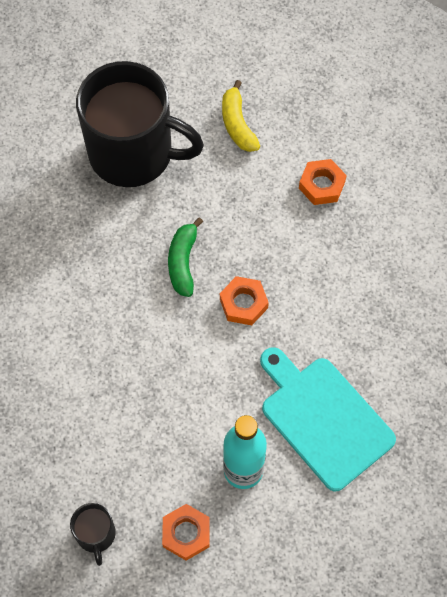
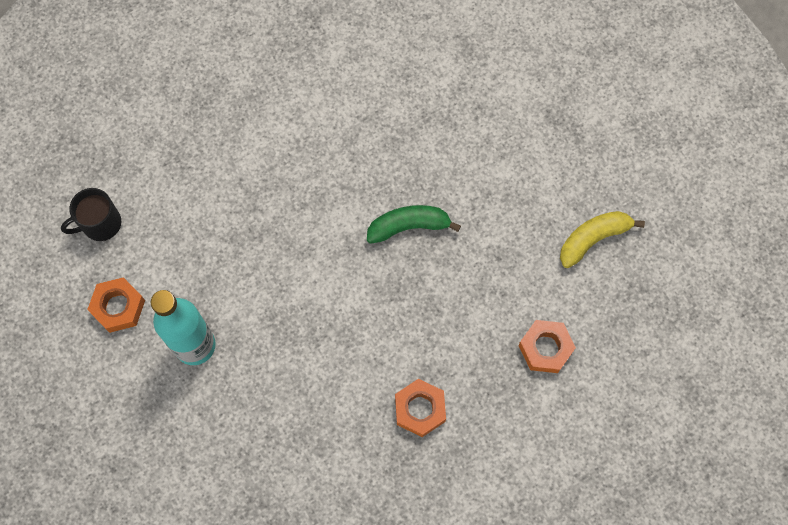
camera: 75 degrees right, 5 degrees up
(133, 153) = (521, 142): black mug -> none
(243, 303) = (378, 300): orange nut -> orange nut (420, 409)
(323, 418) = (269, 414): turquoise cutting board -> none

